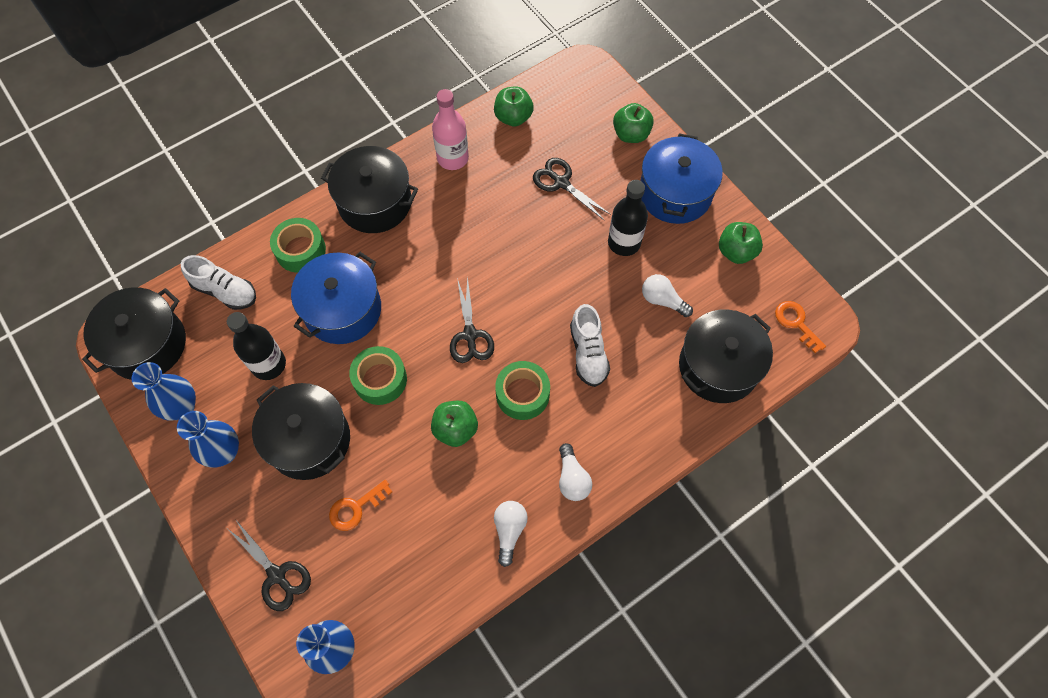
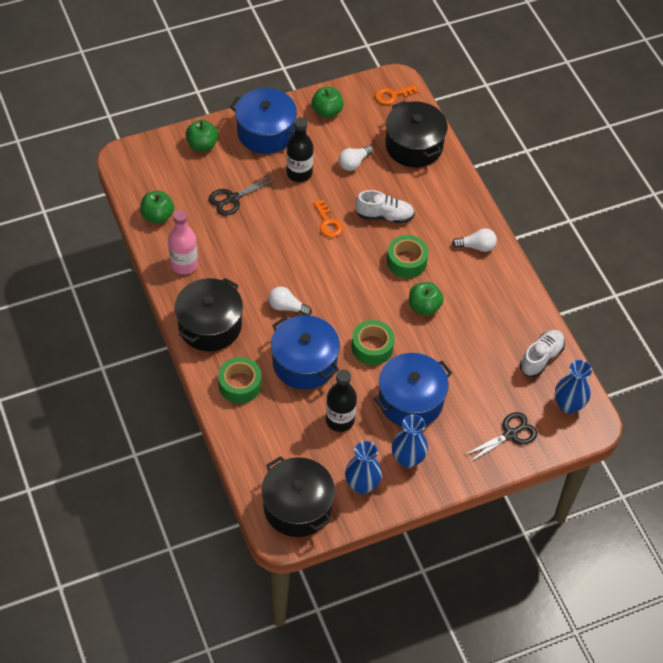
camera: 80 degrees left, 10 degrees down
(225, 291) = (263, 444): white shoe -> white shoe (541, 358)
(309, 440) = (410, 401): black pot -> blue pot
(356, 508) = (470, 378): orange key -> orange key (328, 222)
(470, 335) = (350, 283): black scissors -> none
(509, 531) = (506, 290): white light bulb -> white light bulb (287, 307)

